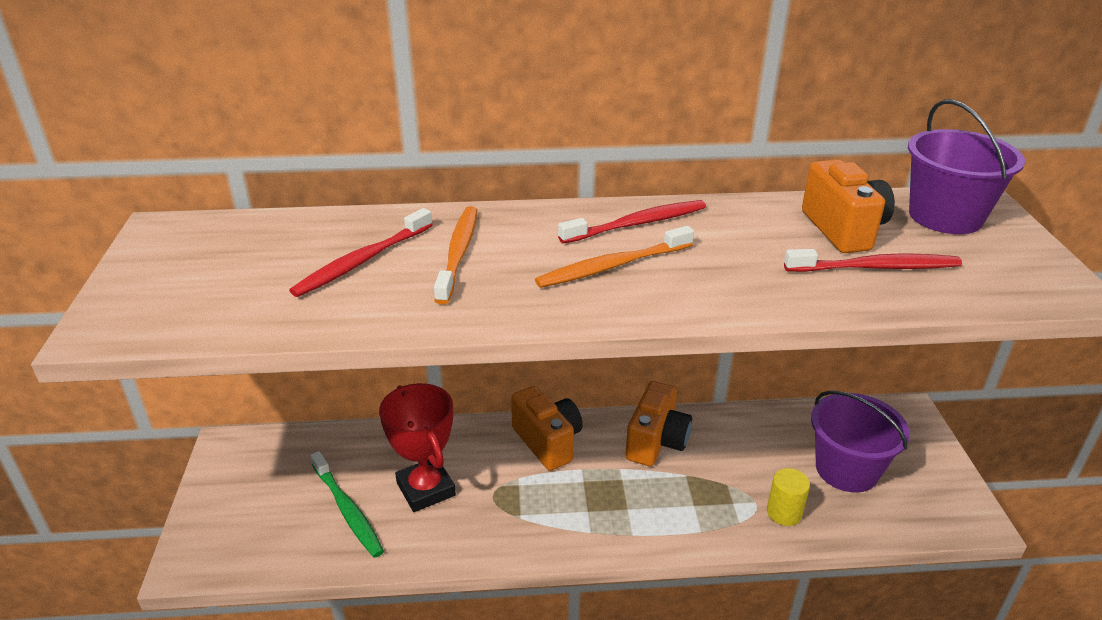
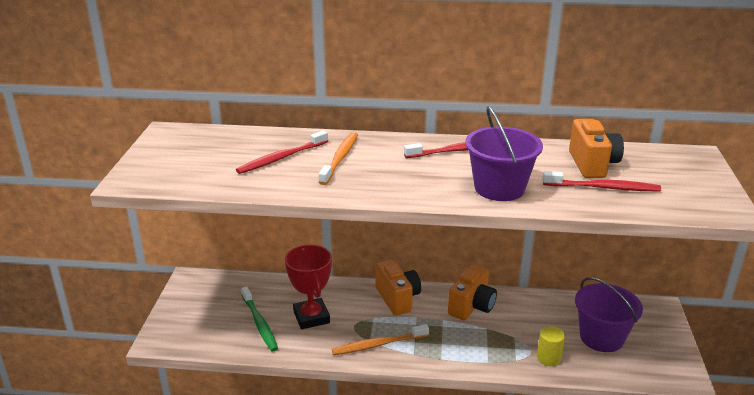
camera: 10 degrees right, 5 degrees down
(611, 266) = (432, 173): orange toothbrush -> orange toothbrush (378, 345)
(945, 216) = (667, 162): purple bucket -> purple bucket (499, 188)

